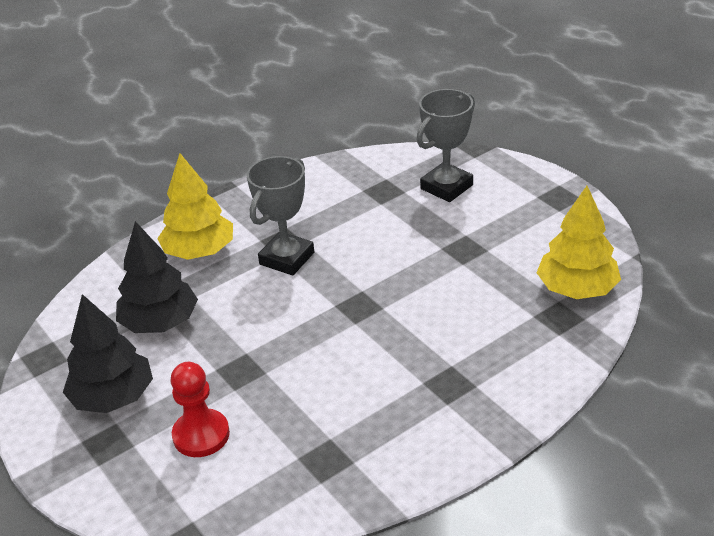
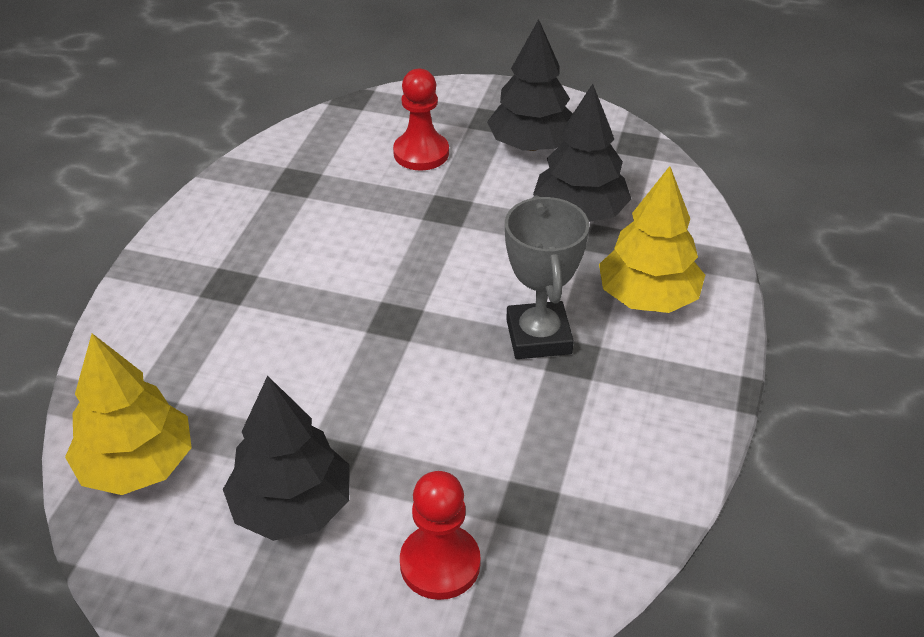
camera: 140 degrees right, 5 degrees up
(446, 187) = (440, 564): grey trophy -> red pawn
(501, 235) = (291, 507): none -> black tree

